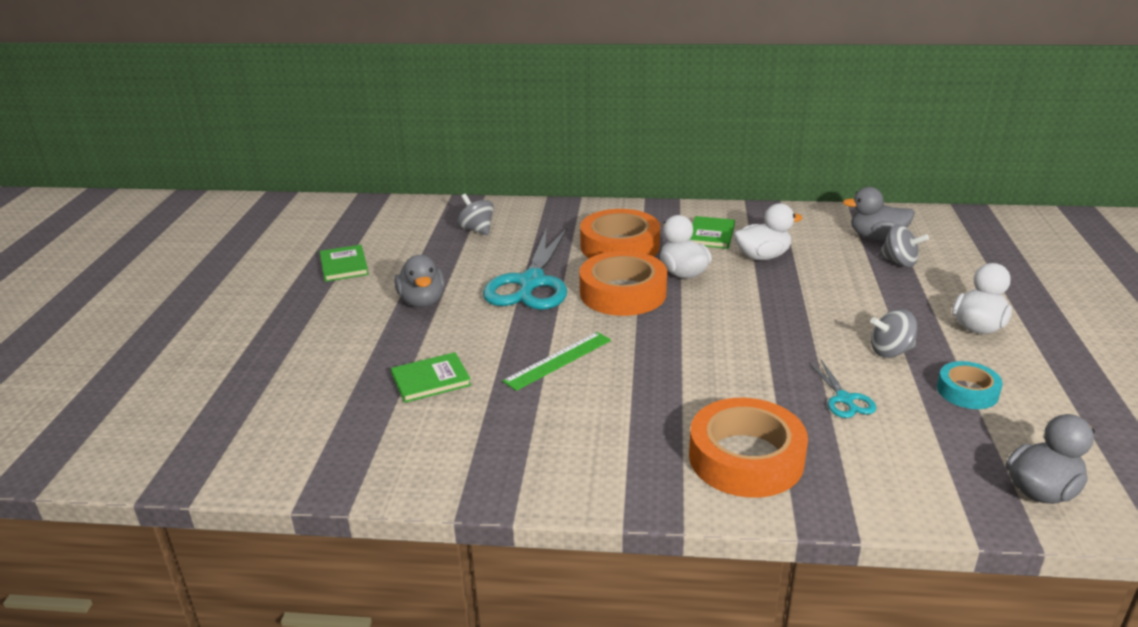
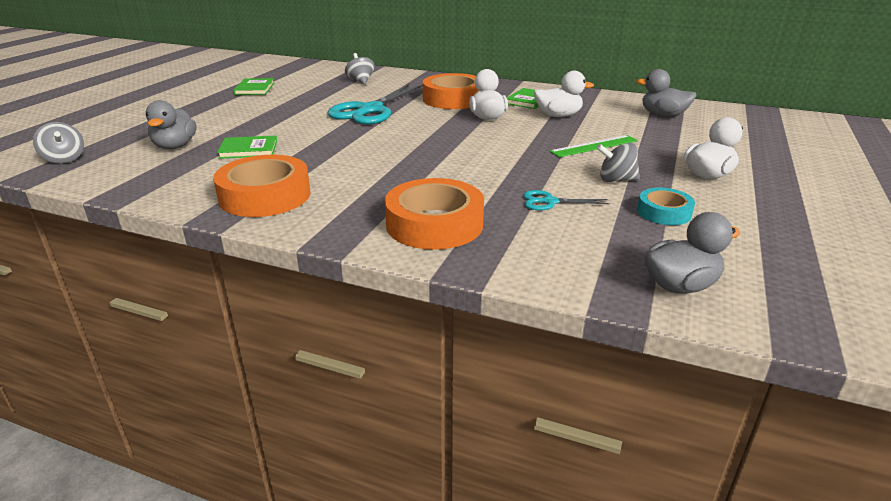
camera: 15 degrees right, 0 degrees up
(422, 301) = (286, 111): grey duck -> grey duck (175, 146)
(558, 360) = (347, 151): green ruler -> green ruler (594, 146)
(623, 293) = (431, 123): orange tape -> orange tape (265, 196)
(844, 399) = (550, 202): turquoise scissors -> turquoise scissors turned 90 degrees clockwise
(899, 262) = (670, 131): grey spinning top -> grey spinning top (64, 159)

